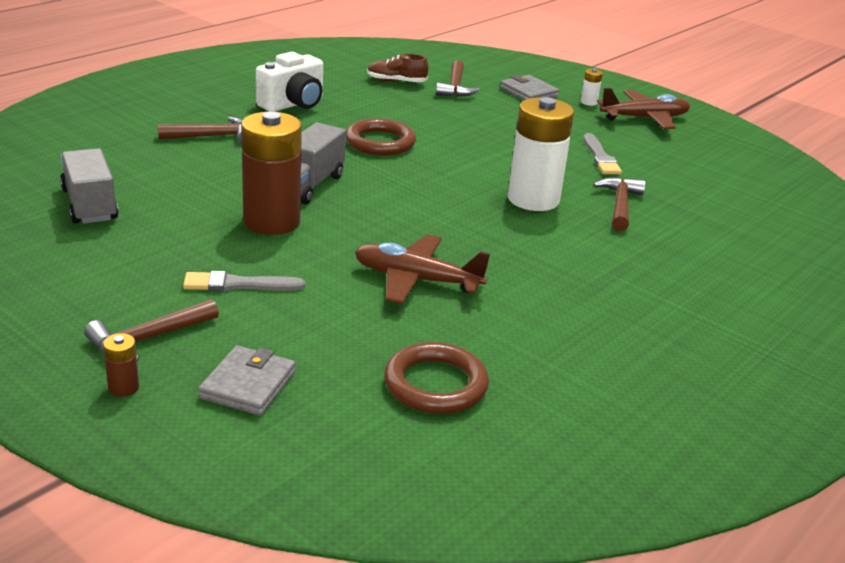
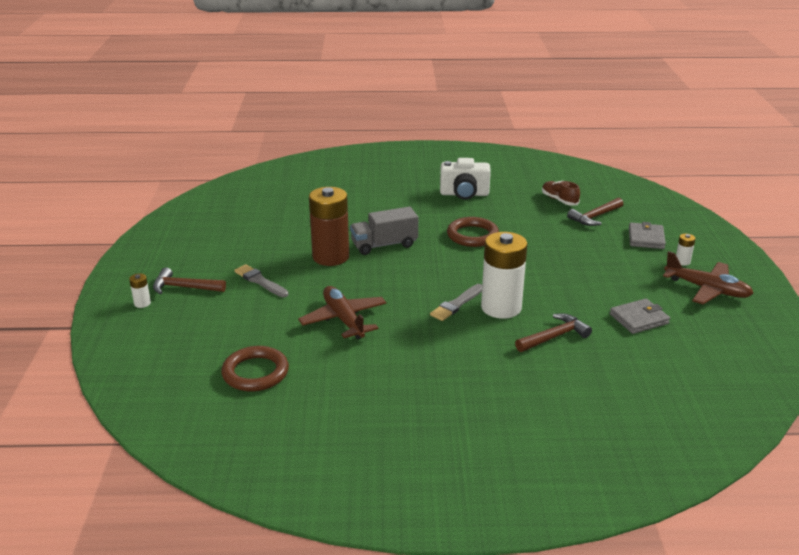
camera: 50 degrees right, 0 degrees up
(90, 205) = (267, 214): grey truck -> none
(123, 387) = (142, 303): brown battery -> white battery
(212, 136) = (384, 198): brown hammer -> none
(248, 385) = (184, 328): grey wallet -> grey wallet (639, 319)
(600, 157) = (607, 301): grey brush -> grey brush (456, 304)

